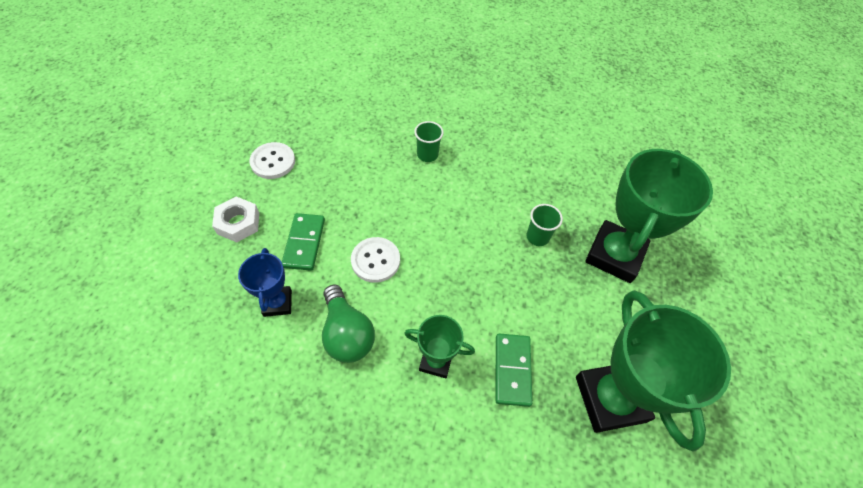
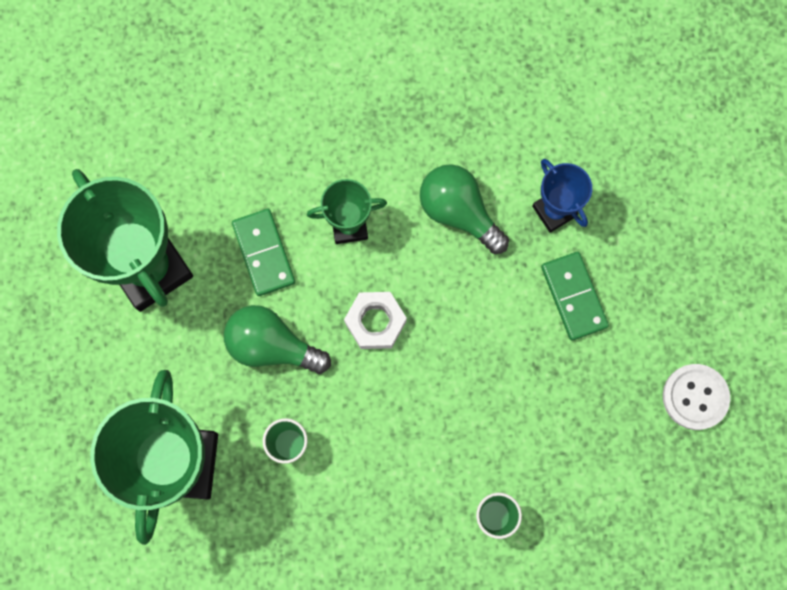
camera: 160 degrees right, 20 degrees up
(238, 223) = (669, 285): white nut -> white nut (375, 322)
(375, 260) = (476, 313): white button -> none
(529, 300) = (272, 346): none -> green light bulb

